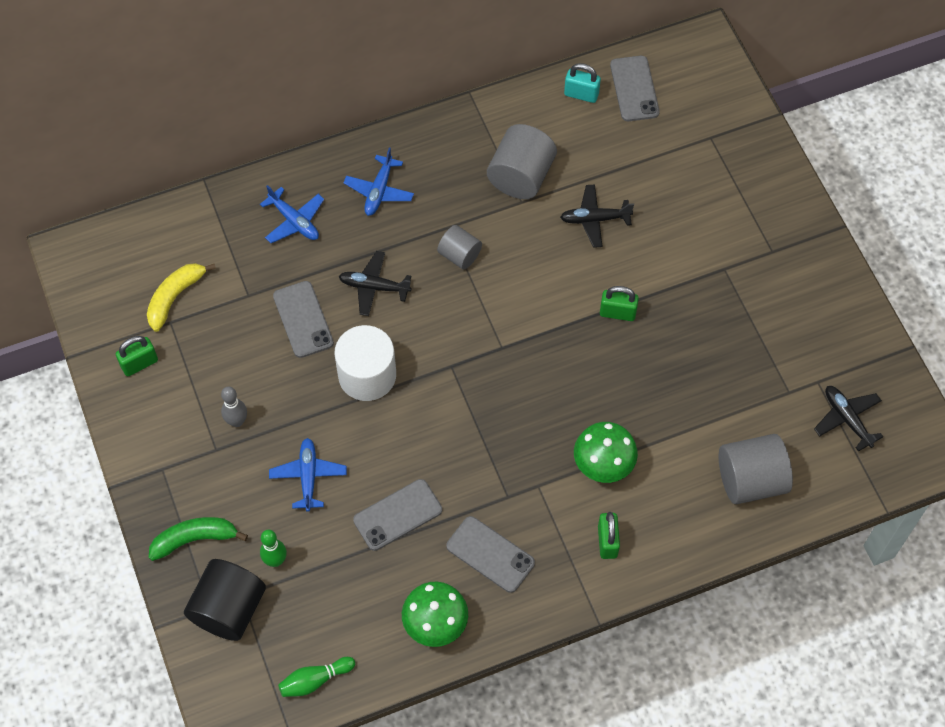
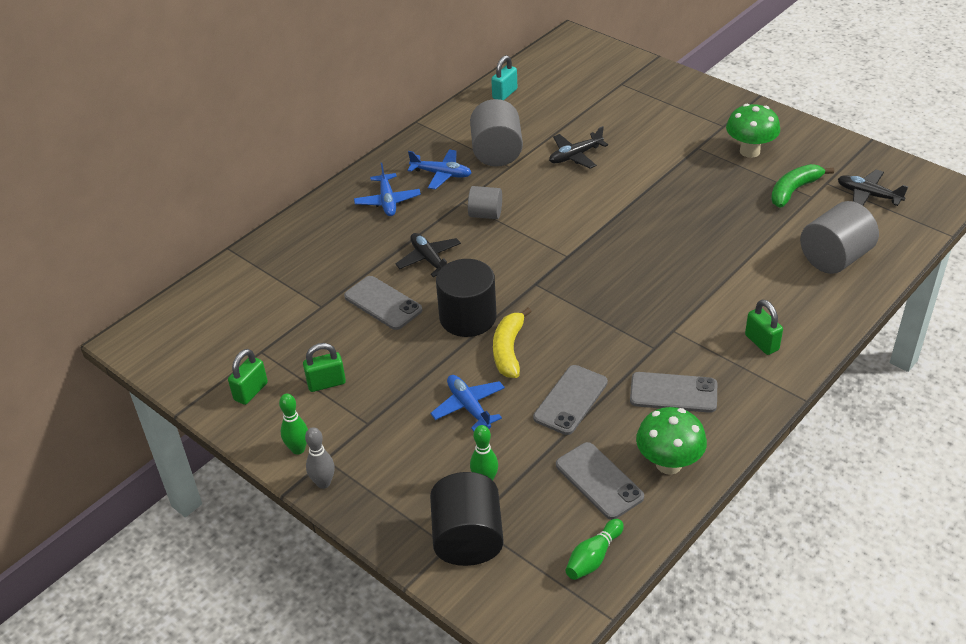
camera: 25 degrees left, 20 degrees down
(146, 447) = (298, 449): none -> green bowling pin
(175, 297) = (254, 333): yellow banana -> yellow banana (509, 350)
(194, 539) = (395, 499): green banana -> green banana (794, 190)
(237, 421) = (373, 395): grey bowling pin -> grey bowling pin (323, 483)
(294, 221) = (328, 245): blue plane -> blue plane (441, 174)
(367, 375) = (468, 317): white cylinder -> black cylinder
(374, 287) = (429, 260): black plane -> black plane turned 75 degrees clockwise
(581, 94) = (504, 94): turquoise padlock -> turquoise padlock turned 45 degrees counterclockwise
(603, 466) = (714, 296): green mushroom -> green mushroom (749, 151)
(617, 313) = (641, 201): green padlock -> green padlock (326, 383)
(634, 89) = (542, 78): grey phone -> grey phone (599, 481)

